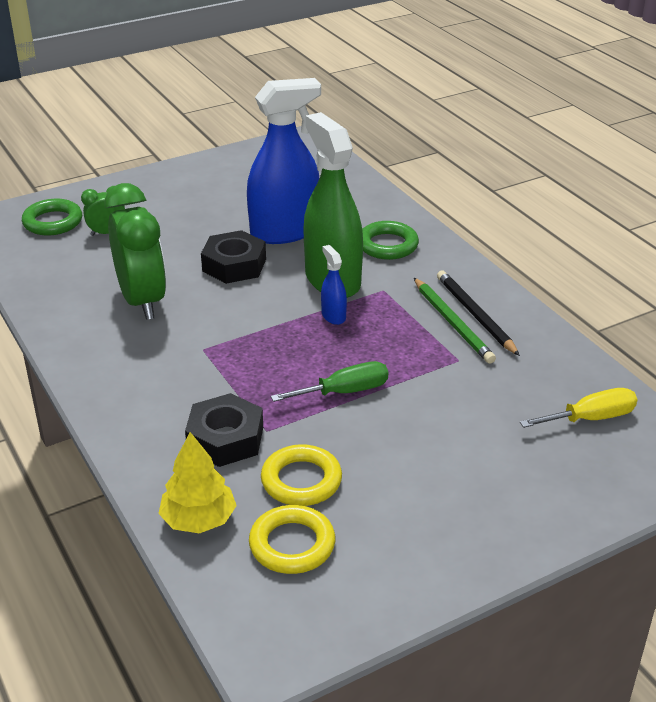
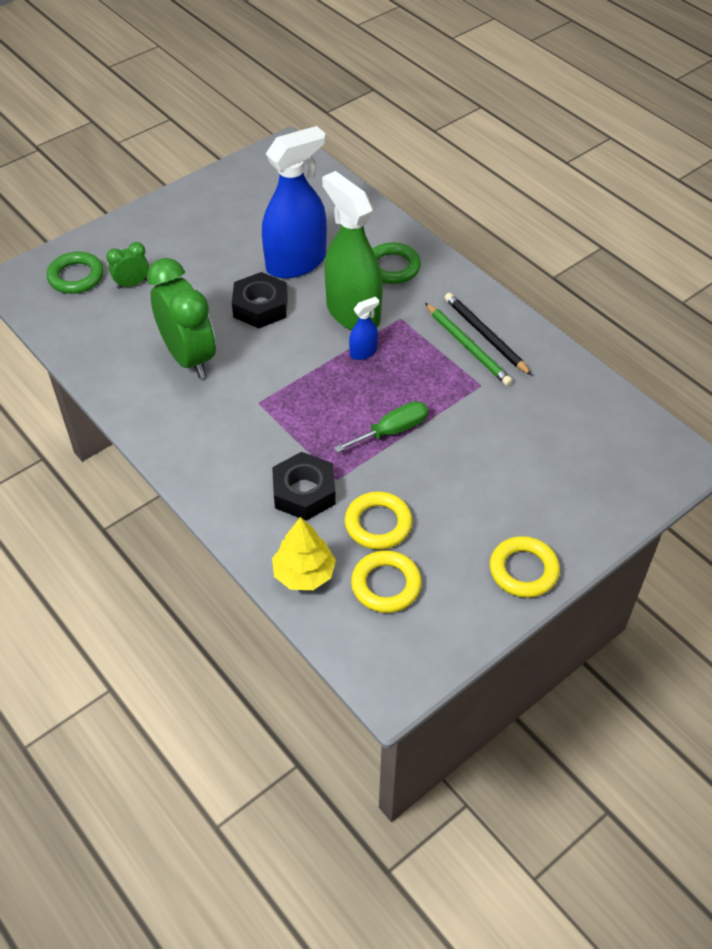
camera: 10 degrees left, 15 degrees up
(333, 316) = (363, 352): blue spray bottle -> blue spray bottle turned 90 degrees clockwise
(465, 551) = (523, 570): none -> yellow ring
(590, 418) = (600, 430): yellow screwdriver -> none

